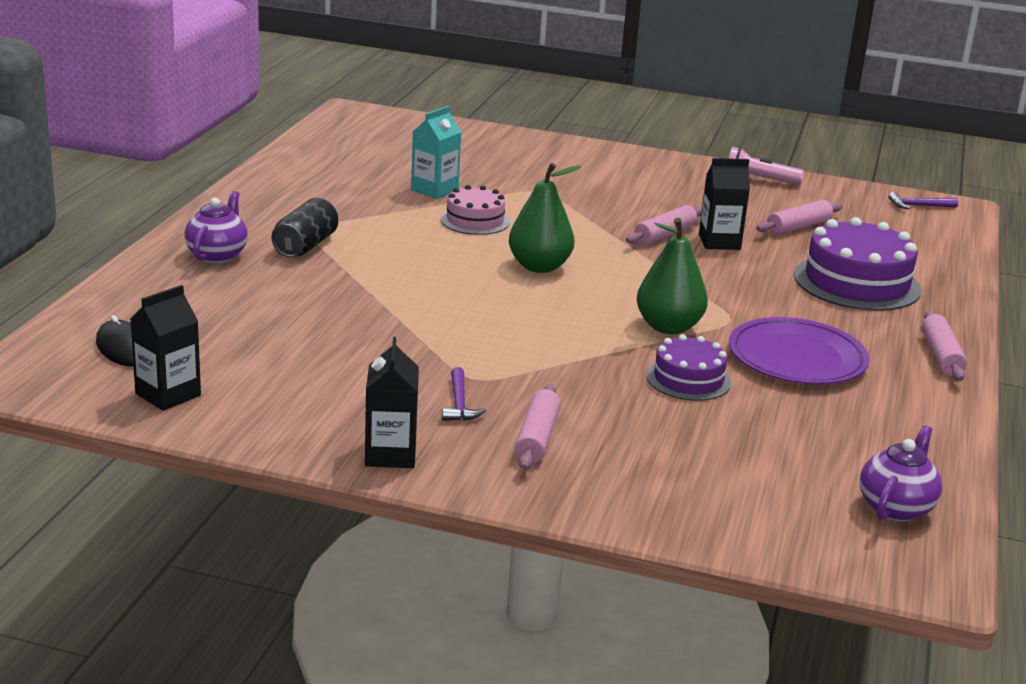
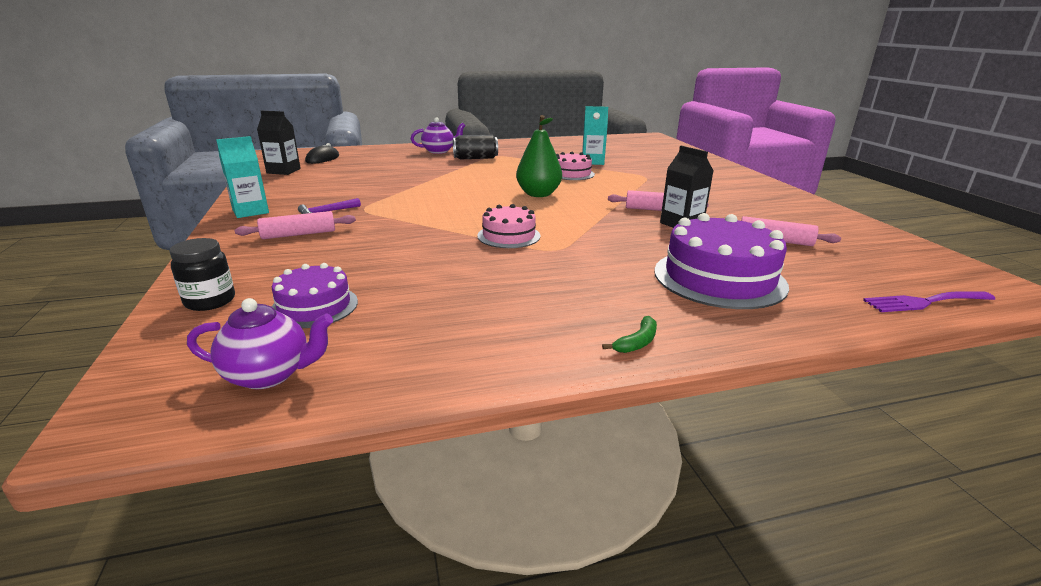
camera: 60 degrees right, 0 degrees up
(390, 454) = (250, 211): black carton -> turquoise carton
(668, 327) = (509, 236): green pear -> pink cake
(688, 379) = (433, 255): purple cake -> purple cake (314, 306)
(713, 518) = (210, 301): none -> black jar
(759, 180) = (824, 215): pink flashlight -> none
(797, 358) = (524, 282): purple plate -> none
(918, 206) = (957, 274): purple hammer -> none
(941, 355) = (637, 342): pink rolling pin -> green banana
(952, 240) = (924, 302): none -> purple fork

